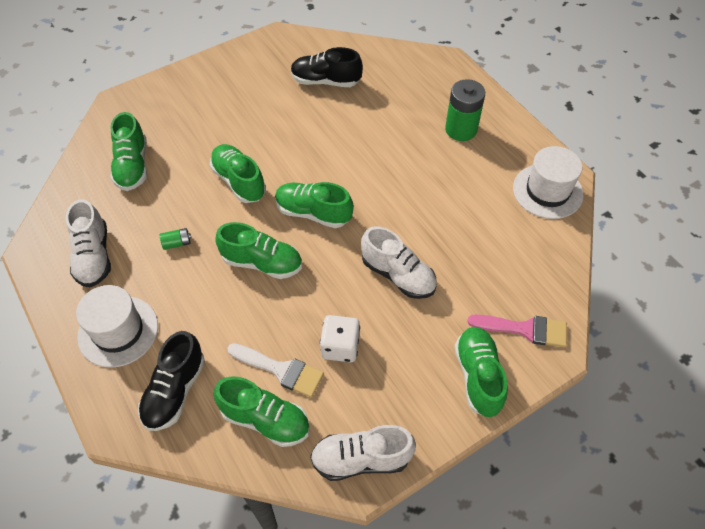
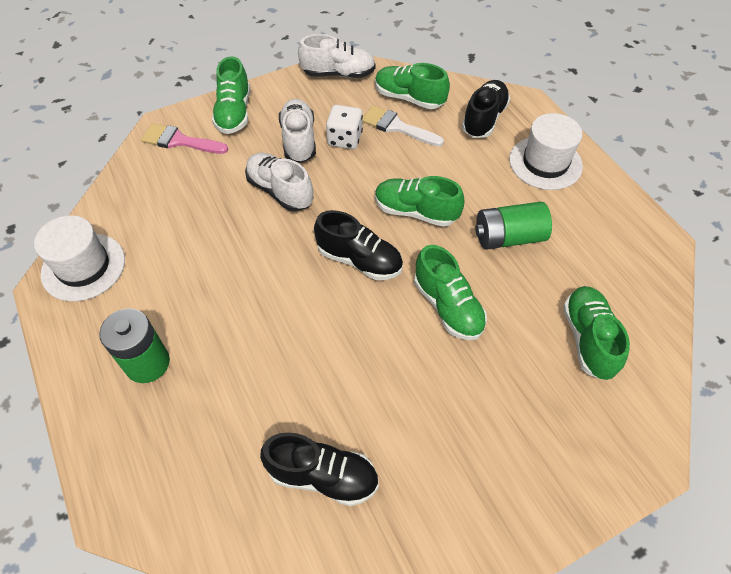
camera: 175 degrees left, 0 degrees up
(94, 256) = (594, 230): white shoe -> white shoe (299, 140)
(177, 243) = (508, 237): green battery -> green battery, size x2.18
(313, 213) = (359, 260): green shoe -> black shoe

